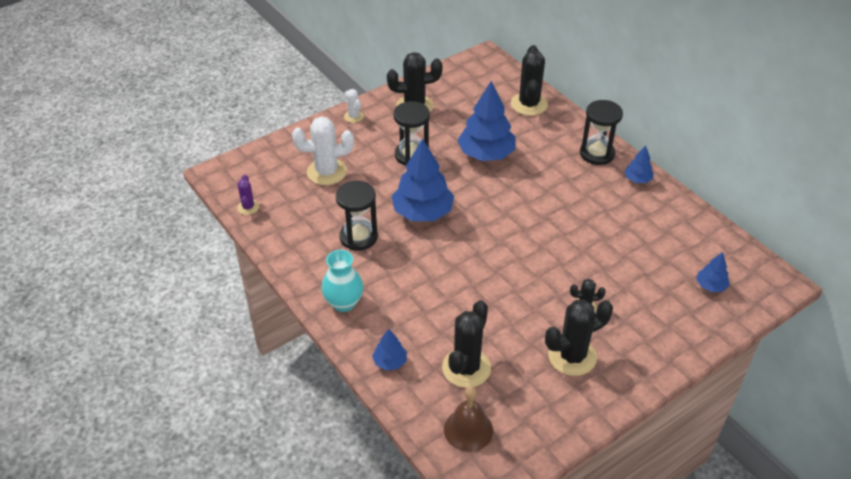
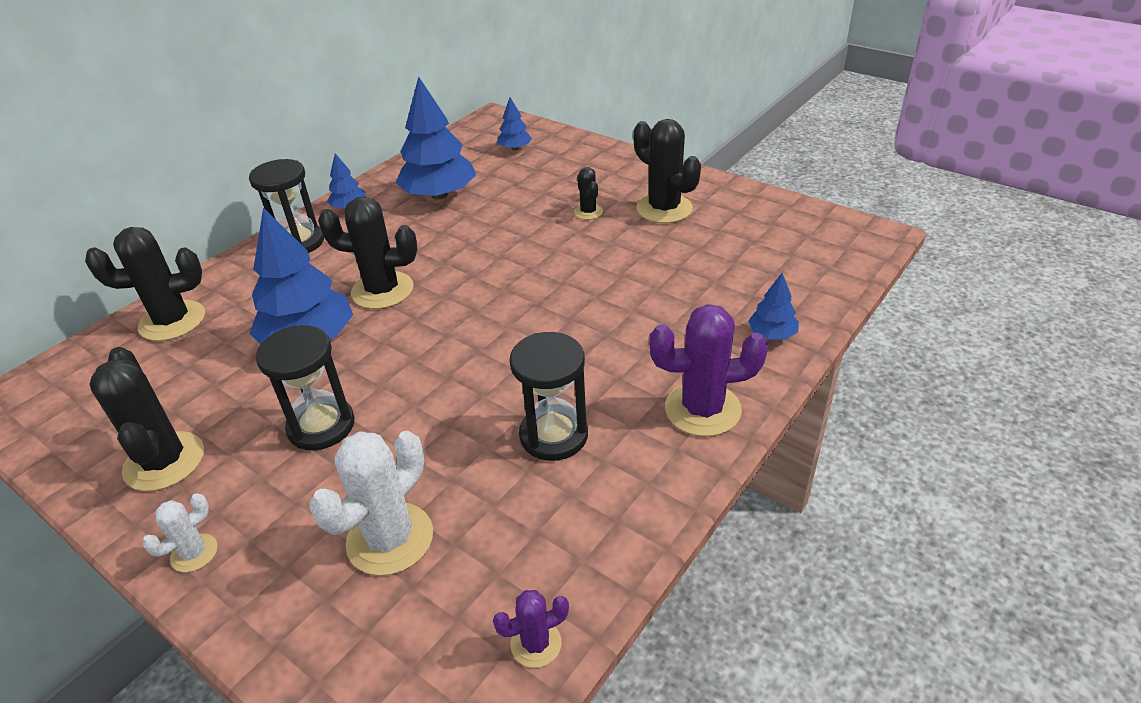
camera: 105 degrees left, 5 degrees down
(326, 172) = (390, 539): white cactus -> white cactus turned 60 degrees clockwise
(344, 303) = (702, 409): turquoise vase -> purple cactus
(422, 212) = (468, 376): blue tree -> blue tree (439, 195)
(466, 368) = (733, 273): black cactus -> black cactus (382, 290)
(468, 429) = (815, 254): brown bell -> none

